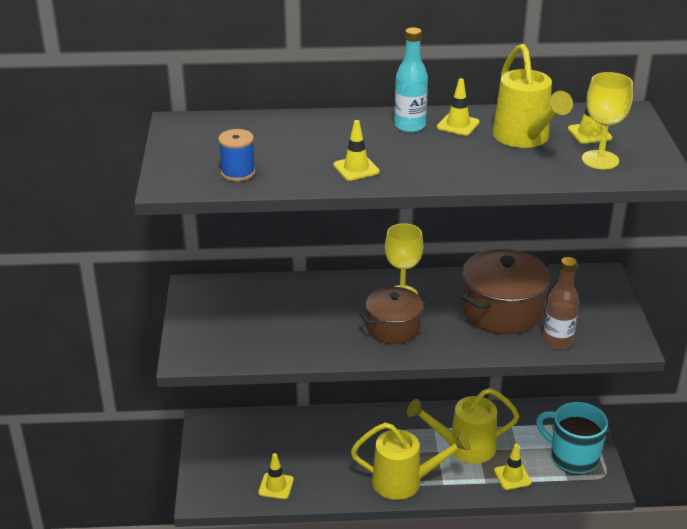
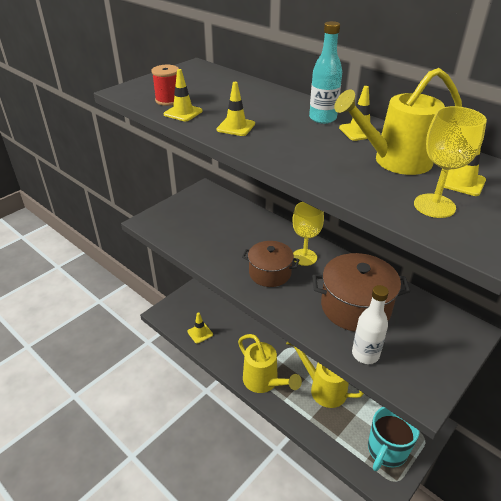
camera: 45 degrees right, 5 degrees up
(238, 173) = (168, 100): blue spool -> red spool
(512, 476) = (330, 430): yellow traffic cone -> yellow traffic cone (183, 113)
(524, 138) = (395, 161): yellow watering can -> yellow watering can turned 45 degrees clockwise
(557, 341) = (365, 354): brown bottle -> white bottle
(572, 457) = (386, 450): turquoise mug -> turquoise mug turned 135 degrees counterclockwise

